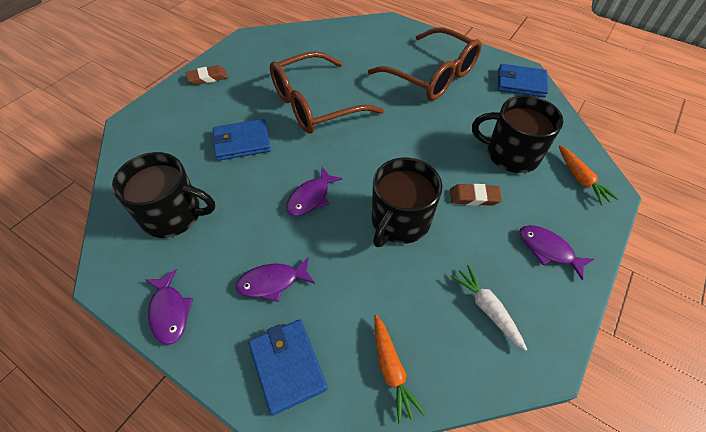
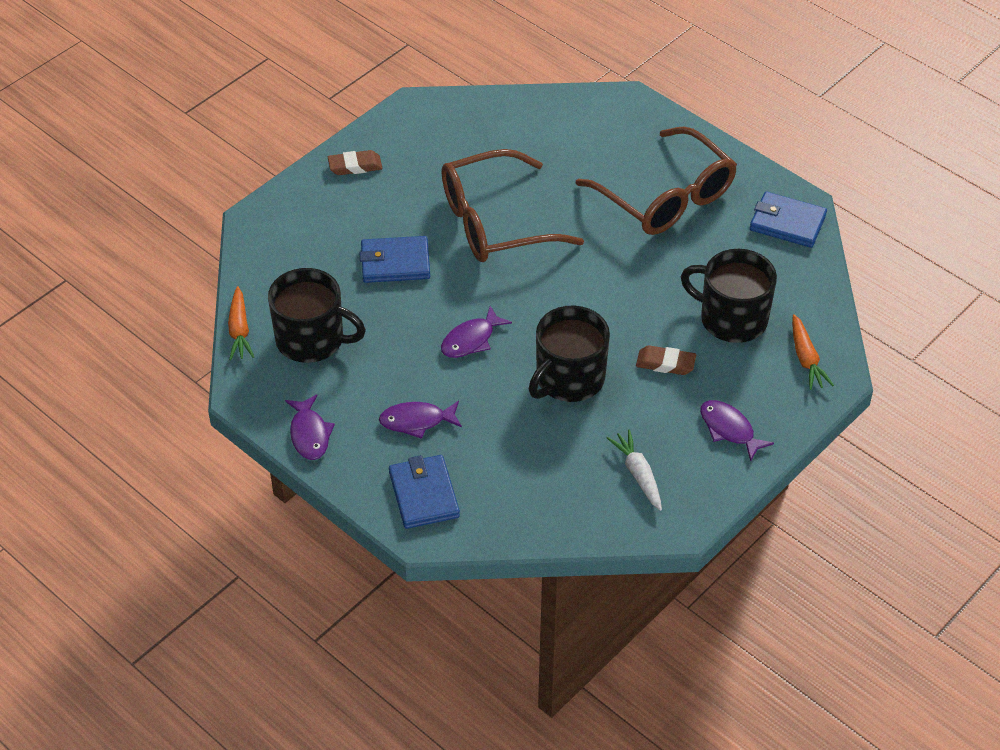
camera: 10 degrees right, 5 degrees down
(391, 369) = (524, 511): orange carrot -> orange carrot (239, 330)

